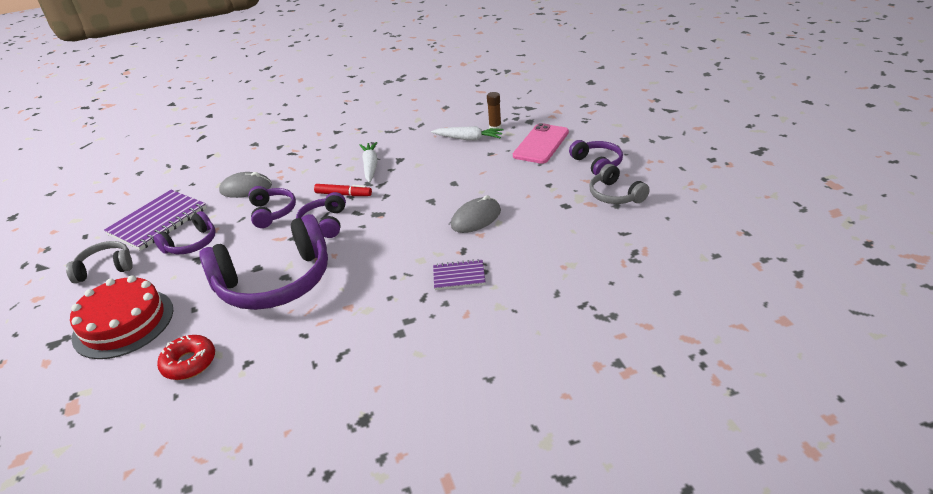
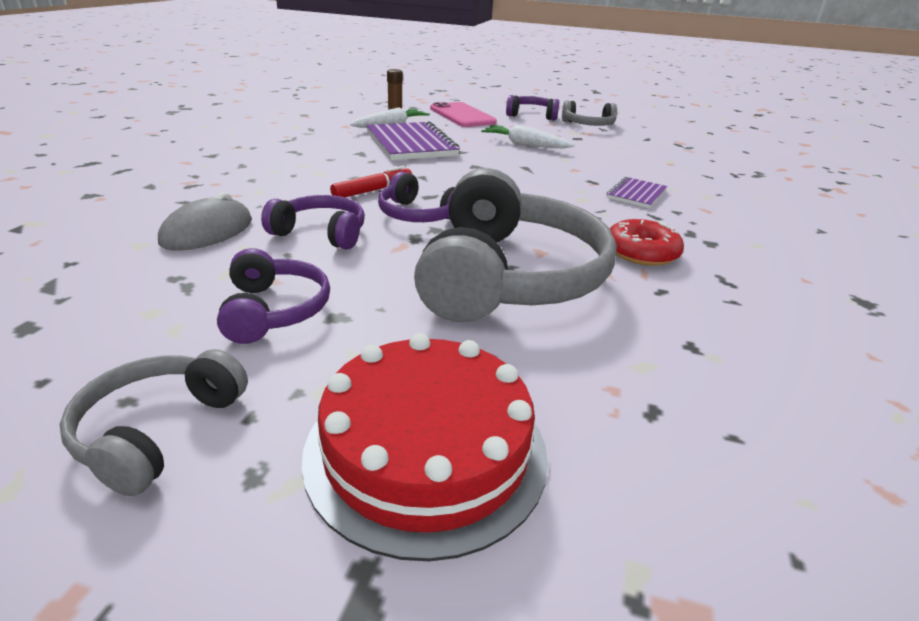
camera: 60 degrees left, 5 degrees down
(158, 222) = (119, 324): purple notebook -> purple notebook (411, 144)
(189, 363) = (647, 399): red donut -> red donut (641, 252)
(275, 282) = (509, 276): purple headphones -> grey headphones
(370, 166) = (341, 165): white carrot -> white carrot (525, 145)
(476, 218) = (543, 163): grey mouse -> none

